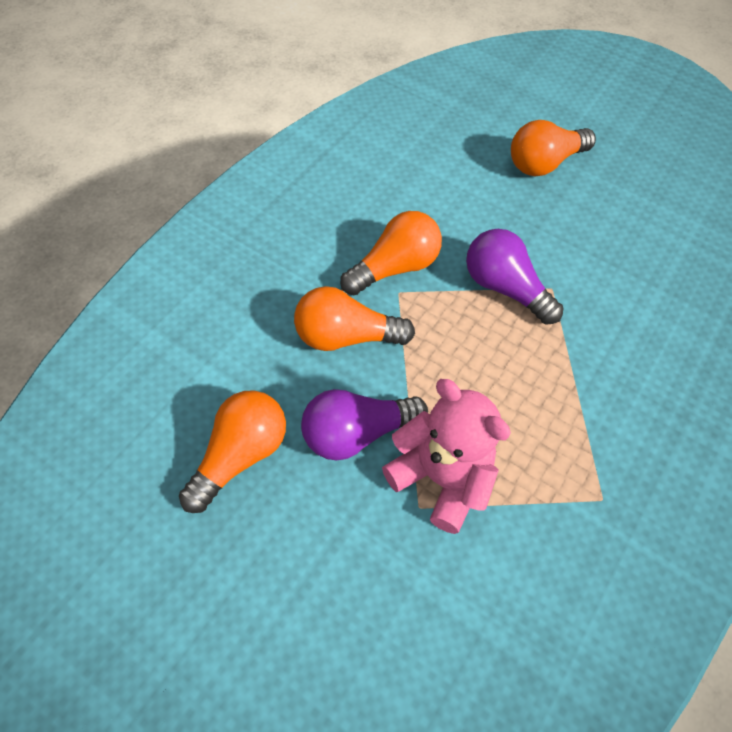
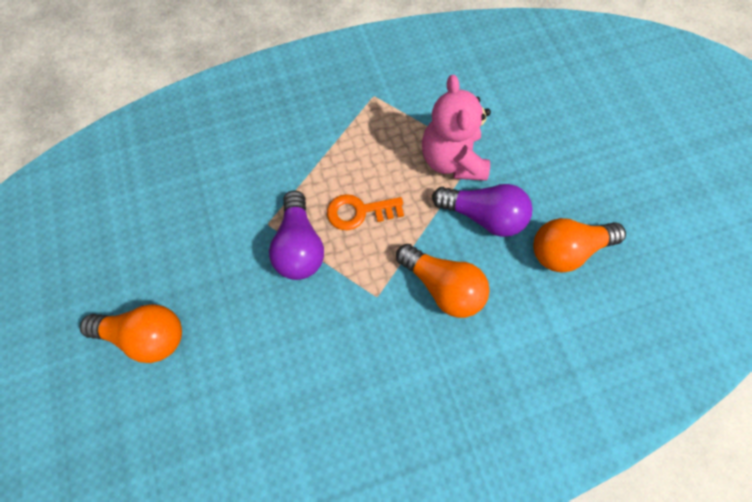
camera: 140 degrees left, 10 degrees up
(394, 267) = (362, 320): orange light bulb -> none
(483, 352) = (359, 212): none -> orange key

